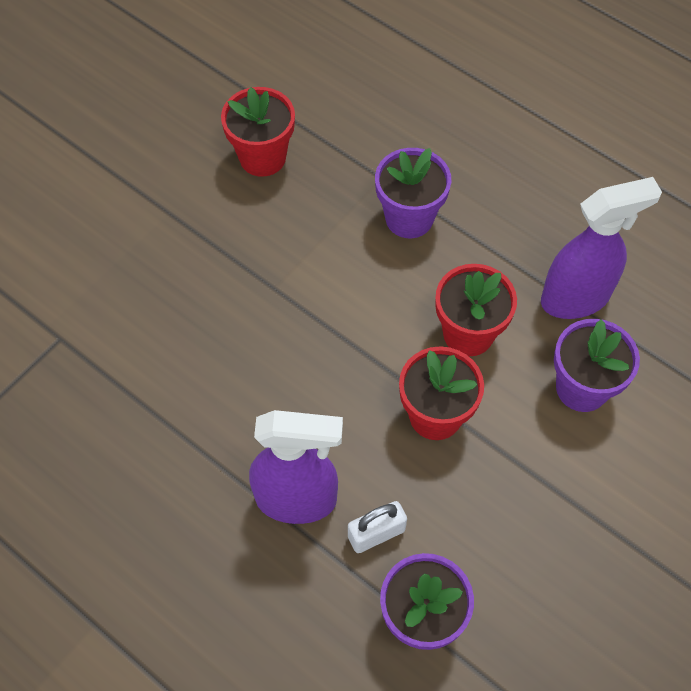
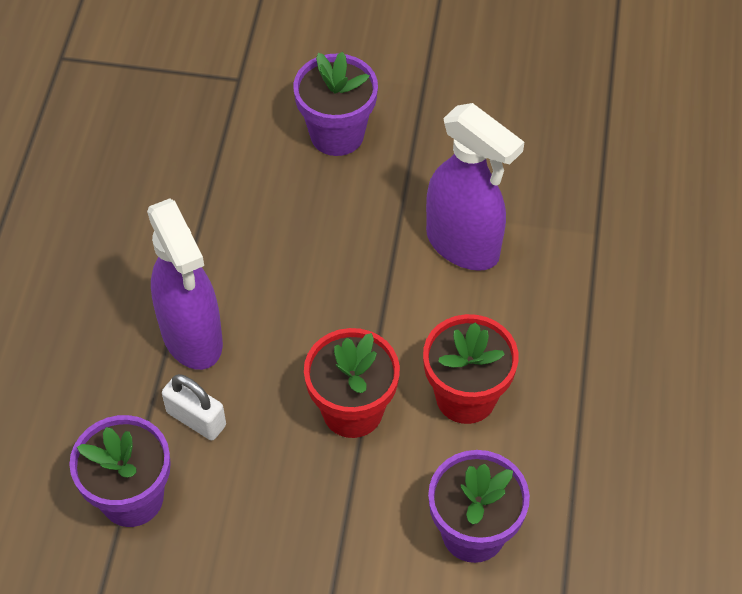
camera: 60 degrees right, 5 degrees down
(262, 157) = (542, 124): red flower pot -> none
(409, 218) = (565, 280): purple flower pot -> purple flower pot (337, 134)
(576, 298) = (580, 479): purple spray bottle -> purple spray bottle (463, 245)

